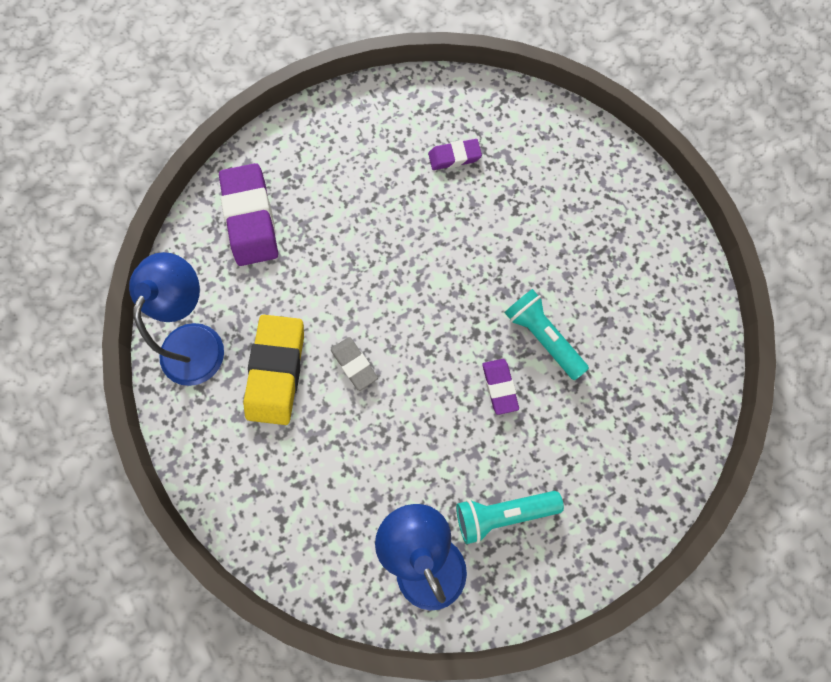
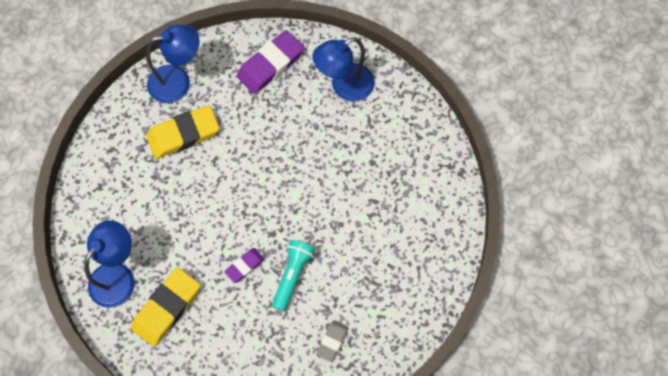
camera: 60 degrees right, 5 degrees down
(336, 153) = (344, 87): none -> blue lamp
(354, 364) = (212, 175): grey eraser -> grey eraser (332, 341)
(454, 157) = (386, 158): purple eraser -> none
(503, 513) = (167, 308): turquoise flashlight -> yellow eraser

